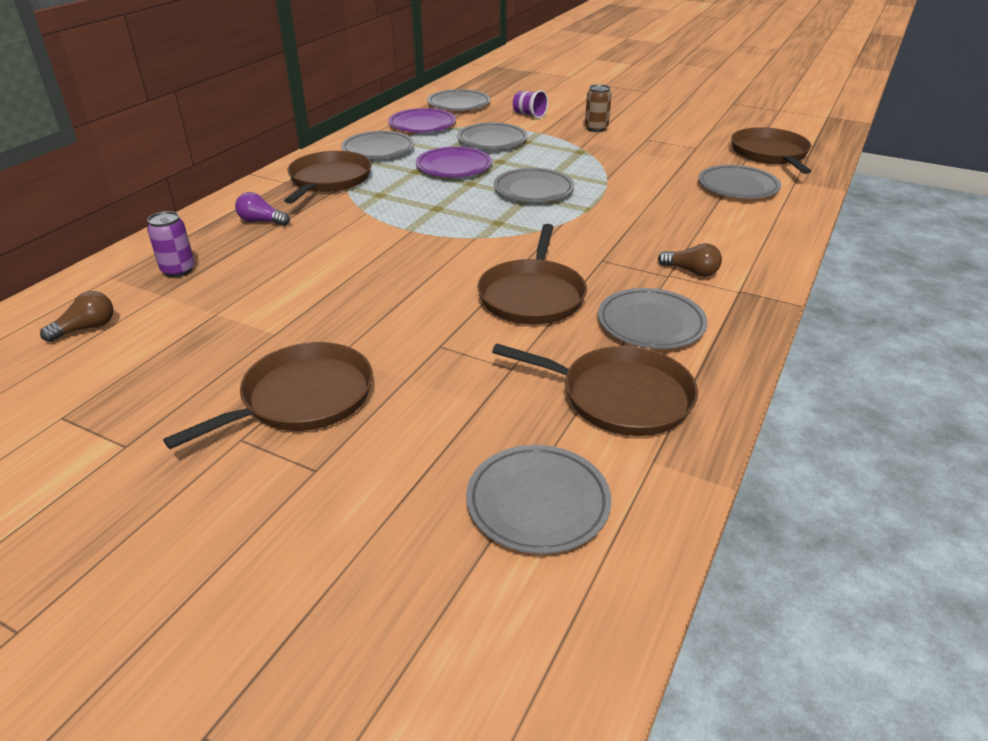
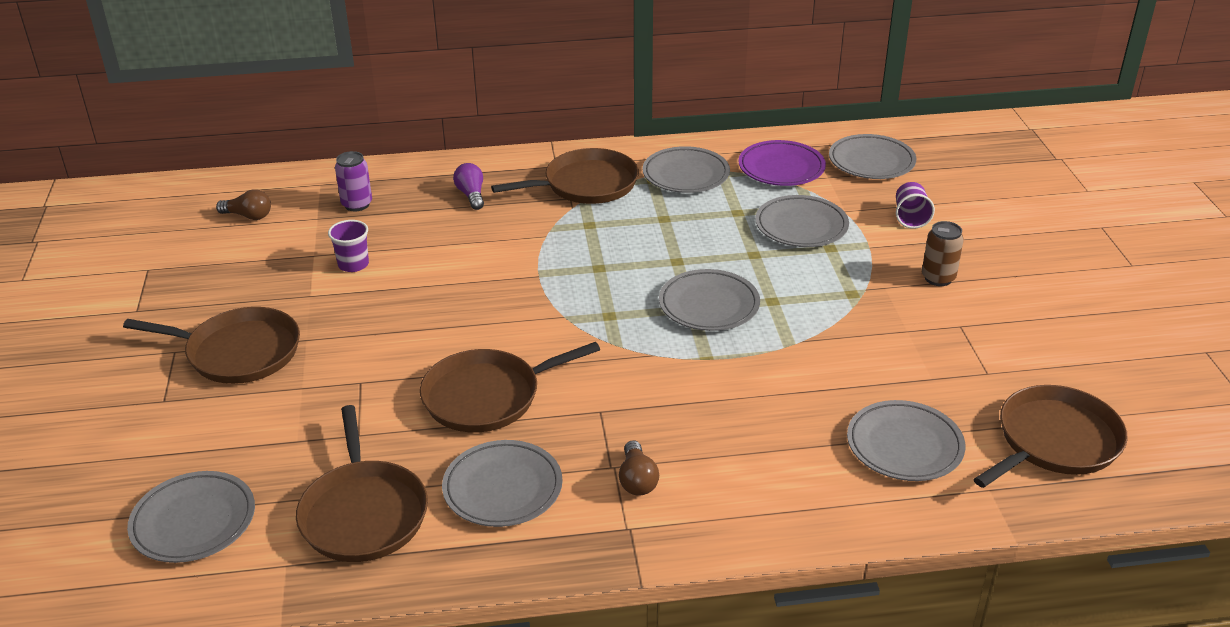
camera: 55 degrees right, 0 degrees up
(265, 298) = (353, 264): none -> purple cup
(454, 167) = (702, 234): purple plate -> none

